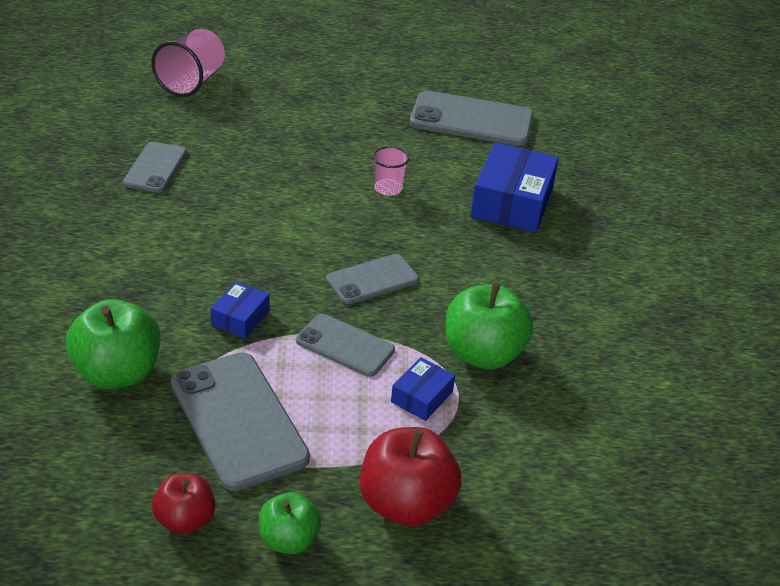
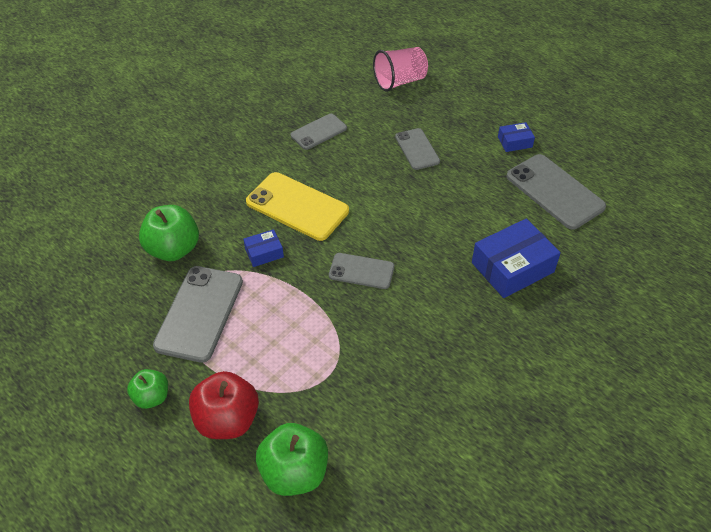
camera: 45 degrees right, 10 degrees up
(185, 520) = (119, 352): red apple -> none
(222, 253) = (297, 206): none -> yellow phone
(345, 345) = (300, 304): grey phone -> grey phone (417, 149)
(388, 188) = (439, 214): pink cup -> none
(421, 397) = (306, 363): blue box -> blue box (514, 142)
(482, 354) = (372, 359): green apple -> green apple (294, 473)

